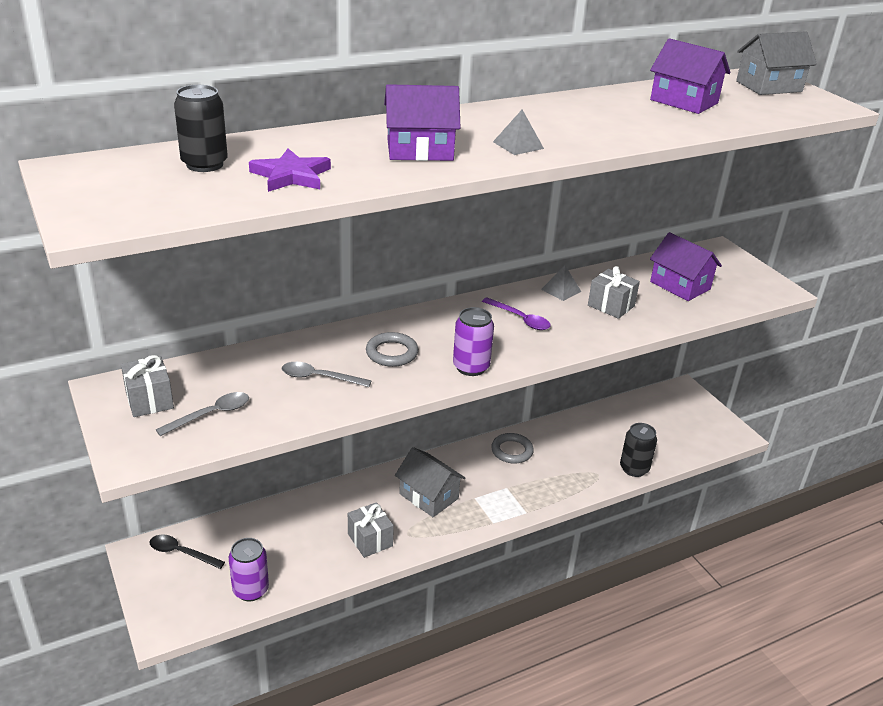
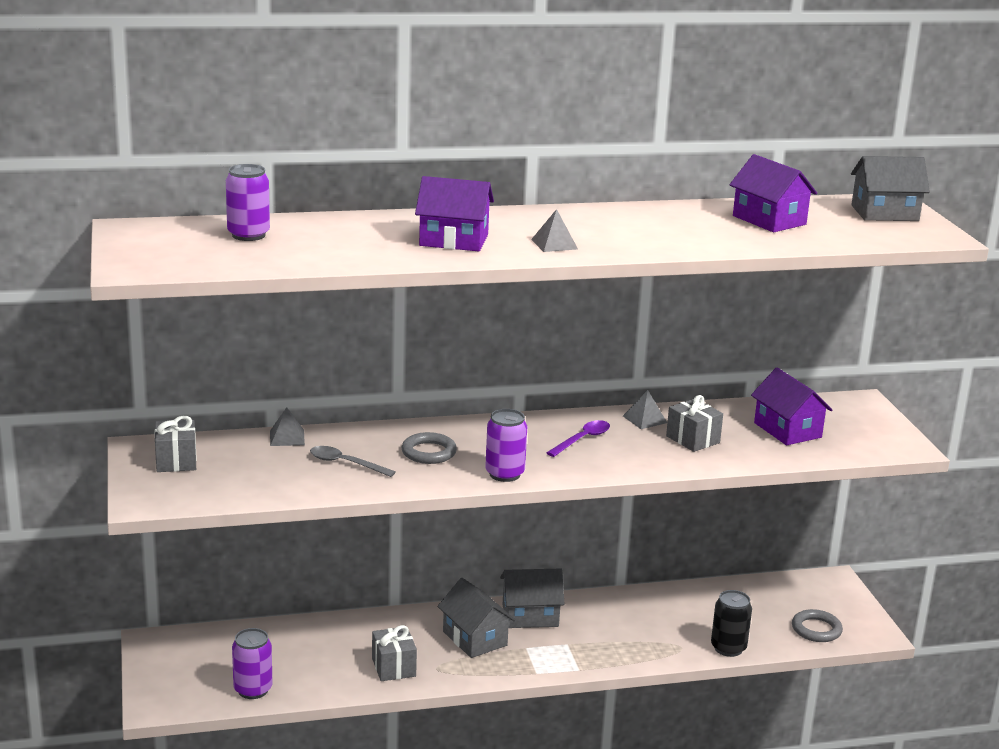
camera: 15 degrees right, 10 degrees down
(181, 553) = (194, 648): black spoon -> none
(204, 164) = (248, 235): black can -> purple can
(211, 414) = (228, 479): grey spoon -> none
(251, 355) = (287, 437): none -> grey pyramid
(291, 176) = (320, 250): purple star -> none
(466, 464) = (530, 615): none -> grey house
(512, 451) = (589, 611): grey ring -> grey ring (816, 629)
(520, 319) = (582, 439): purple spoon -> purple spoon turned 105 degrees counterclockwise

